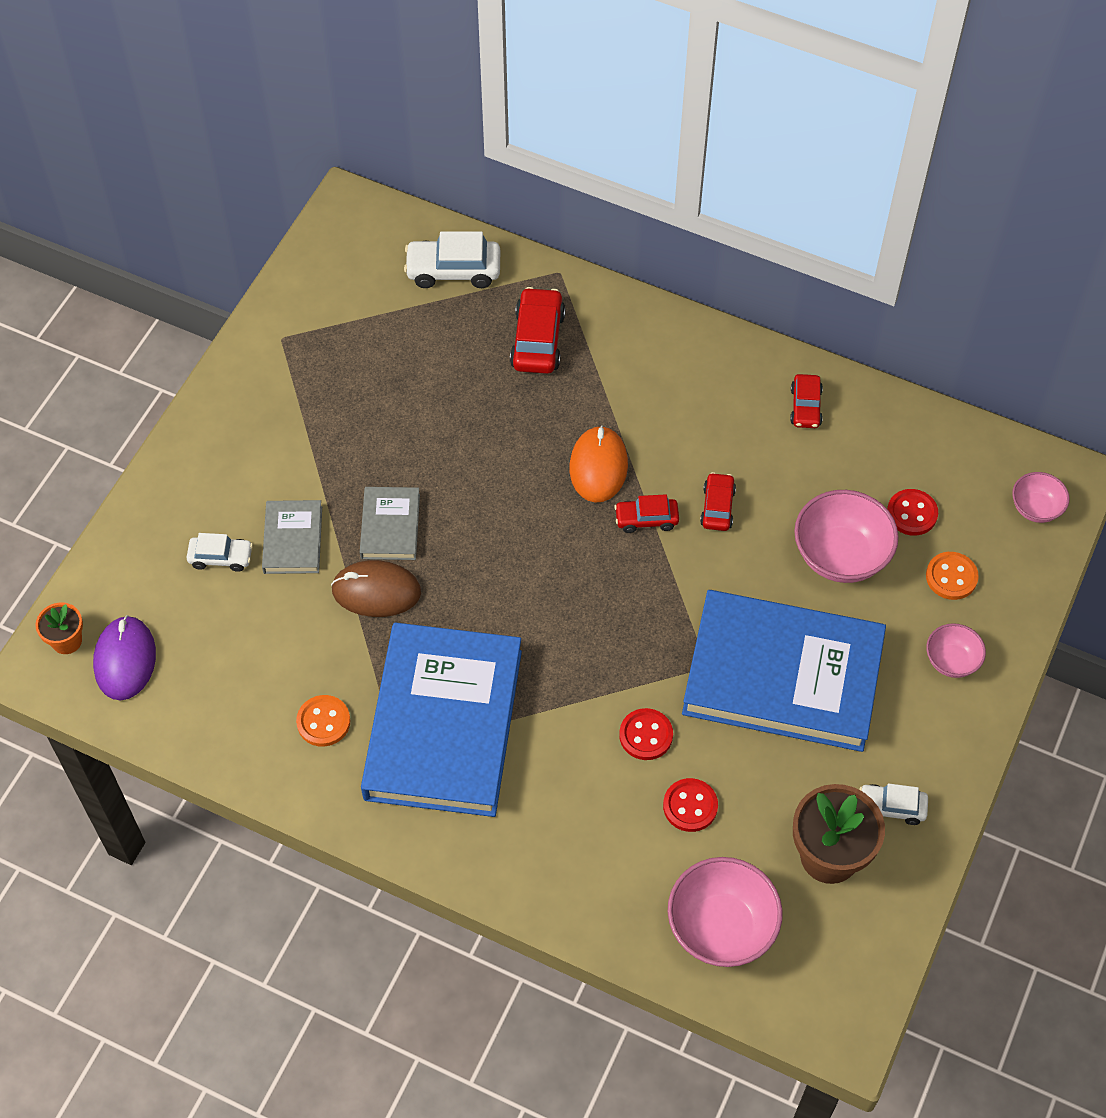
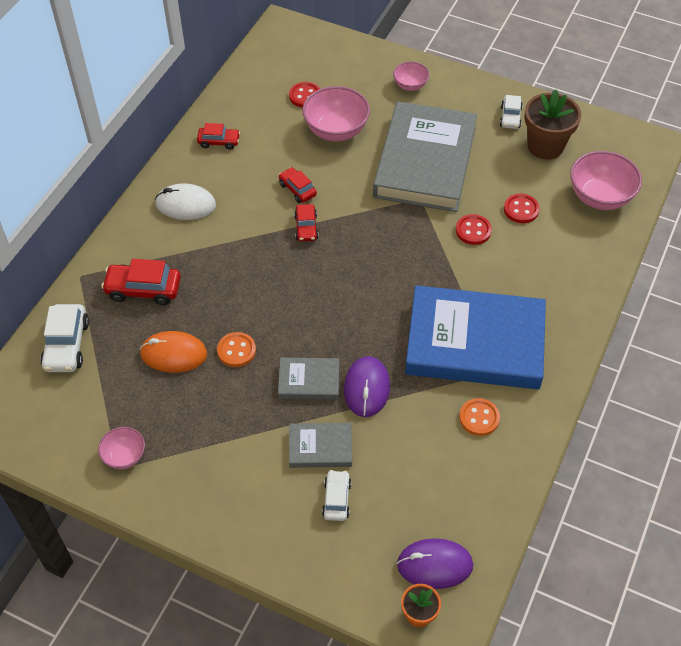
camera: 90 degrees left, 5 degrees down
(376, 591) = (366, 388): brown mouse -> purple mouse
(598, 466) = (261, 253): orange mouse -> orange mouse (174, 354)
(683, 375) = (185, 204): none -> white mouse
(717, 507) = (297, 189): red car -> red car turned 45 degrees clockwise
(782, 676) = (425, 162): blue book -> grey book
(951, 577) = (351, 81): orange button -> orange button (236, 350)
(1035, 508) = (302, 42): pink bowl -> pink bowl (124, 456)

